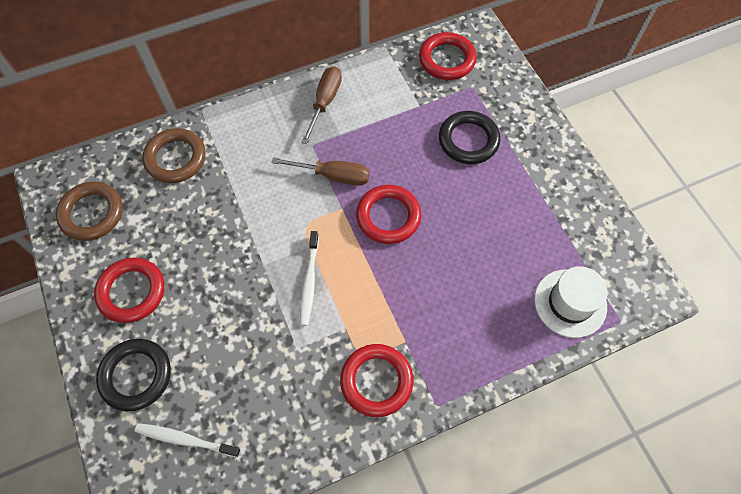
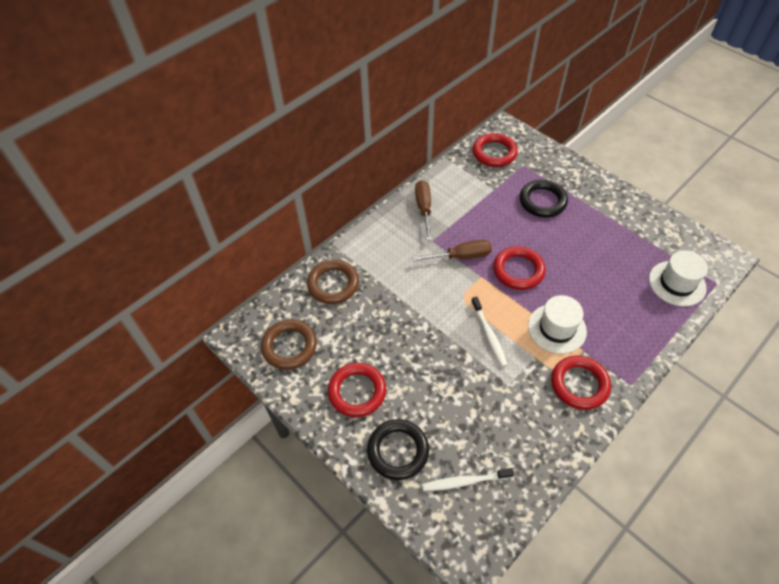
camera: 20 degrees left, 10 degrees down
(391, 304) = (557, 328): none -> white hat

